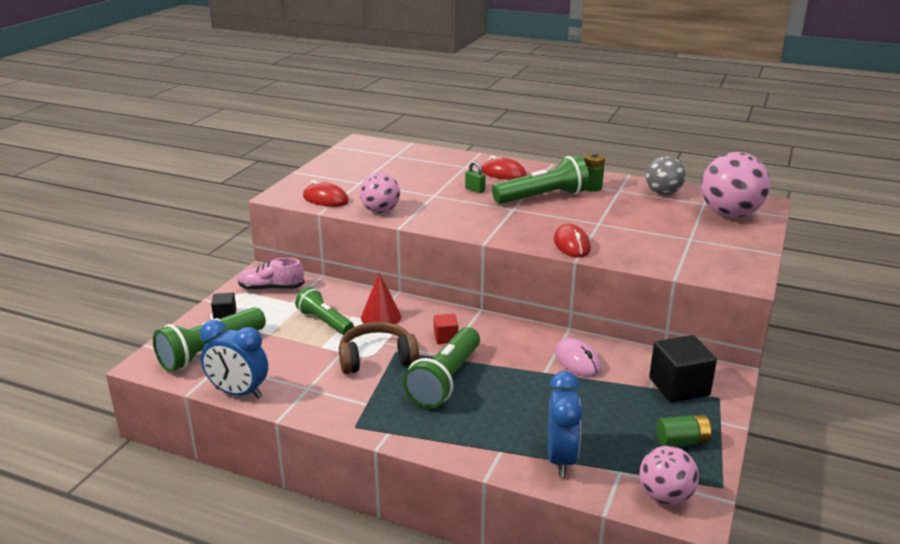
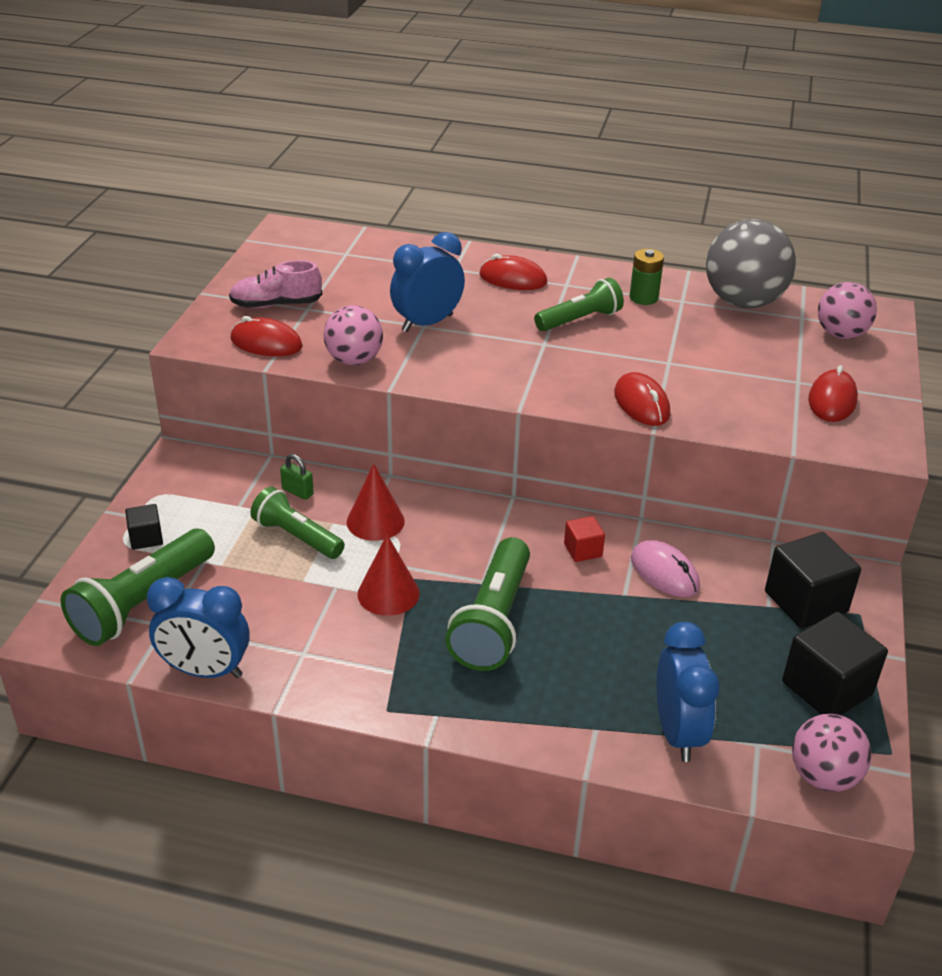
camera: 10 degrees left, 10 degrees up
(271, 288) = (201, 484): pink shoe -> pink shoe (276, 304)
(377, 358) = (388, 593): brown headphones -> red cone
(436, 194) = (427, 323): none -> blue clock
(446, 337) = (476, 549): red cube -> red cube (583, 550)
(475, 189) = (480, 311): green padlock -> green padlock (297, 492)
(542, 197) = (580, 320): green flashlight -> green flashlight, size x0.67
(663, 193) = (743, 302): grey ball -> grey ball, size x1.60
(682, 441) = (827, 688): green battery -> black cube
(712, 250) = (832, 400): none -> red mouse
(730, 214) = (840, 334): pink ball -> pink ball, size x0.63

